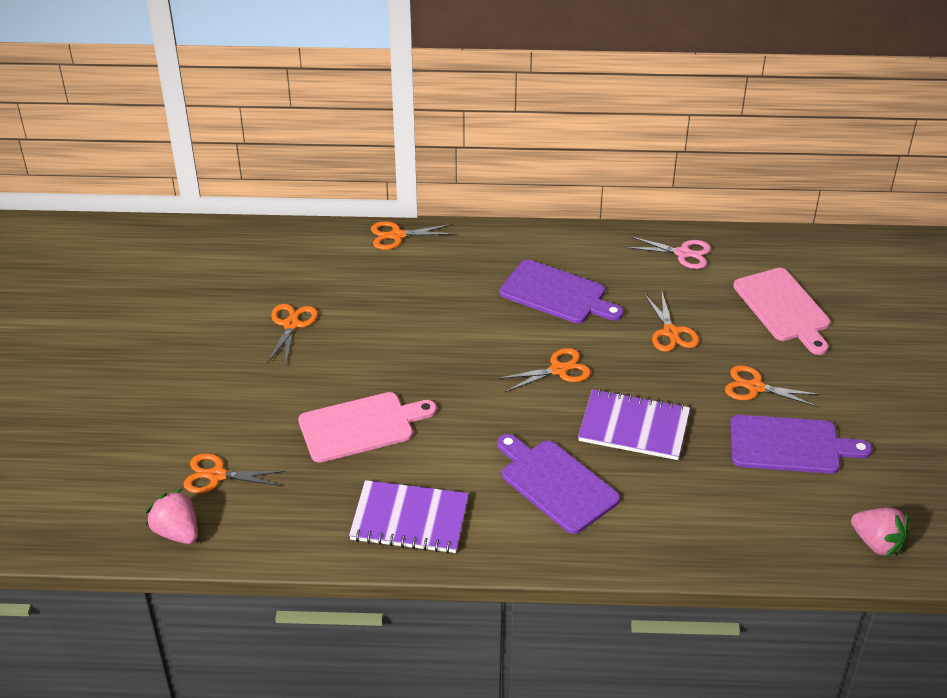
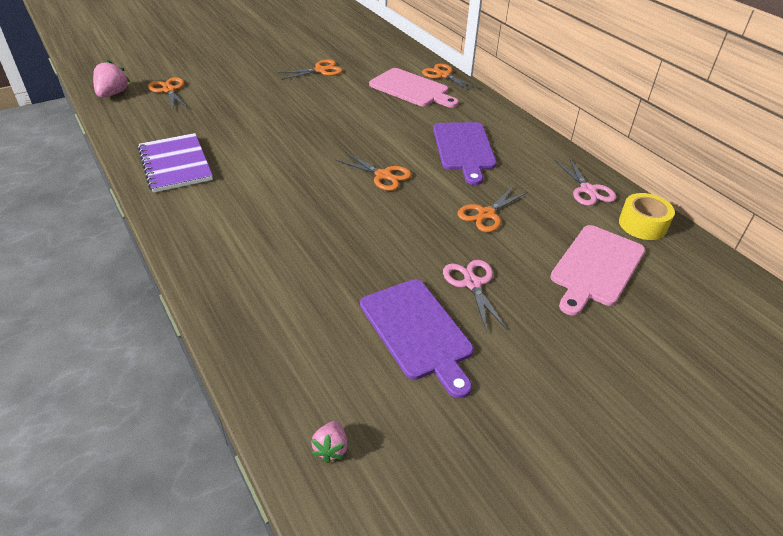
camera: 55 degrees right, 0 degrees up
(361, 426) = (251, 120): pink cutting board -> pink cutting board (411, 89)
(555, 484) = (258, 213): purple cutting board -> none
(634, 427) = (355, 231): purple notebook -> none
(751, 251) = (642, 224): none -> yellow tape
(755, 387) = (472, 283): orange scissors -> pink scissors
(877, 543) = (331, 448): pink strawberry -> pink strawberry, size x0.60

